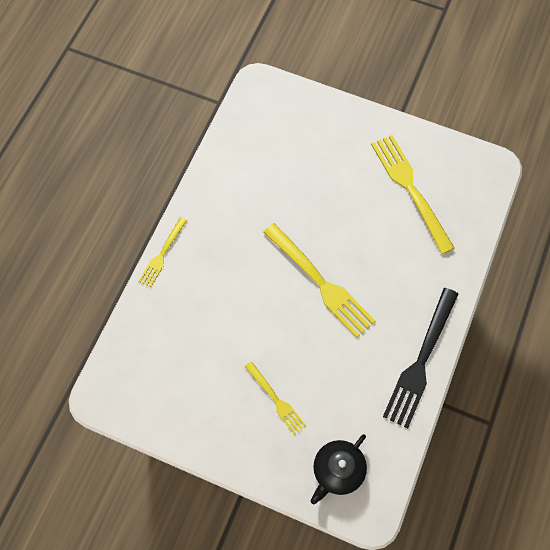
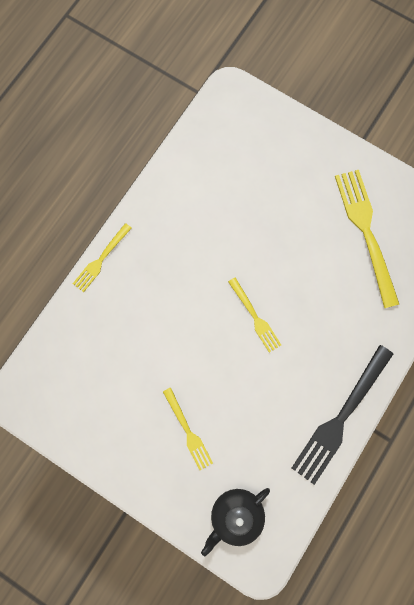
camera: 10 degrees right, 10 degrees up
(321, 283) = (255, 317): yellow fork -> yellow fork, size x0.56

